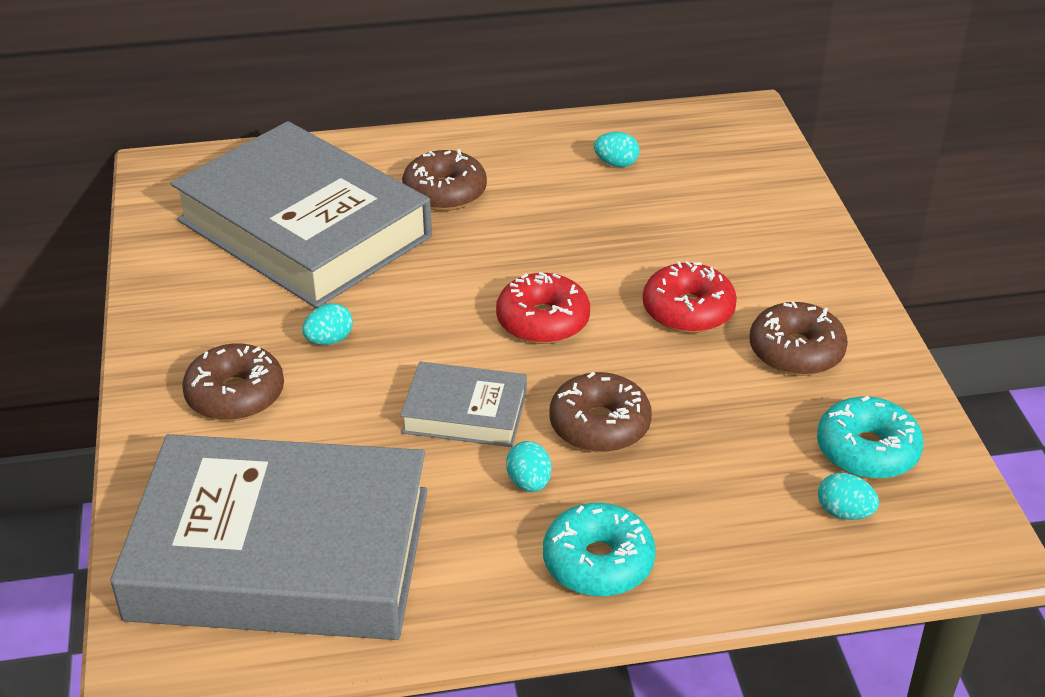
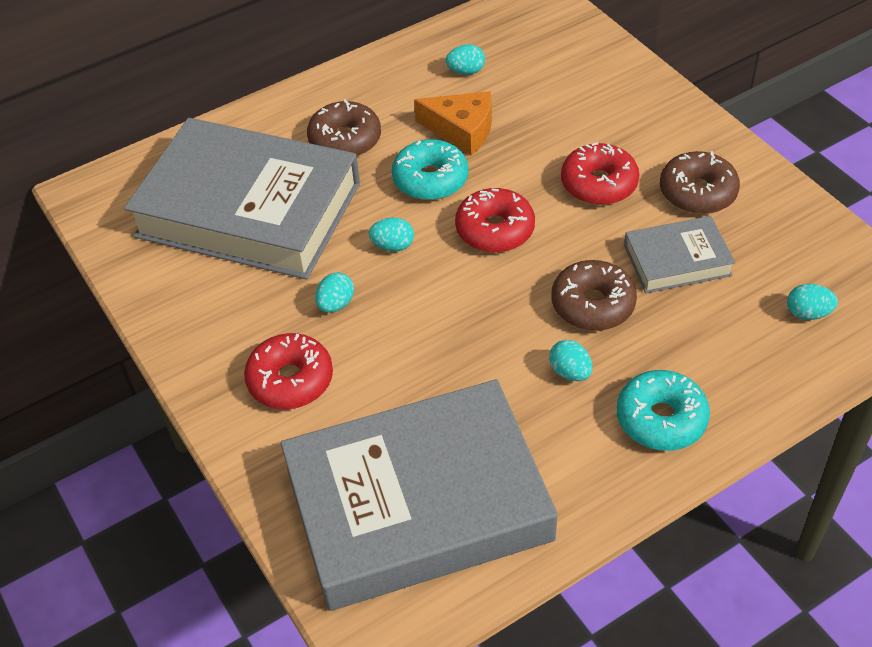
camera: 20 degrees left, 10 degrees up
(235, 395) = (290, 380): brown donut -> red donut
(425, 304) = (393, 246): none -> turquoise egg
(465, 412) = (484, 330): grey book -> grey book (677, 260)
(573, 217) = (462, 130): none -> orange cheese
(867, 451) = (794, 257): turquoise donut -> turquoise donut (430, 179)

